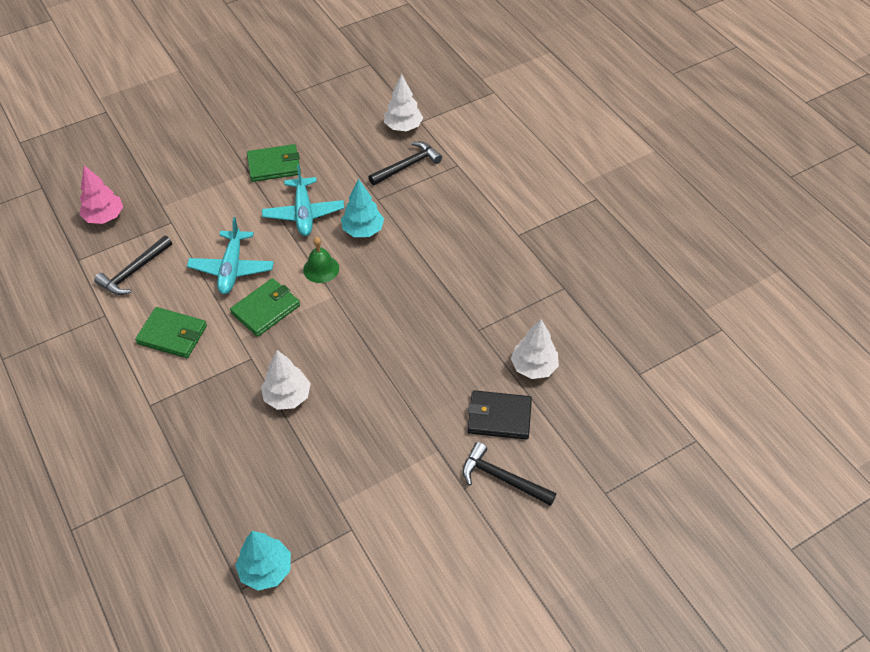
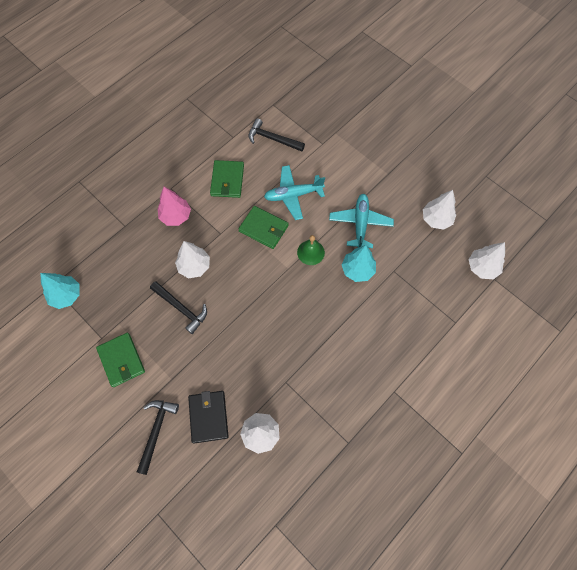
camera: 75 degrees right, 15 degrees up
(104, 217) = (313, 104): pink tree -> pink tree (176, 216)
(274, 165) = (401, 188): green wallet -> green wallet (121, 360)
(304, 213) = (360, 224): turquoise plane -> turquoise plane turned 120 degrees clockwise
(329, 146) = (436, 219): none -> white tree
(407, 166) = (438, 283): black hammer -> black hammer (181, 308)

